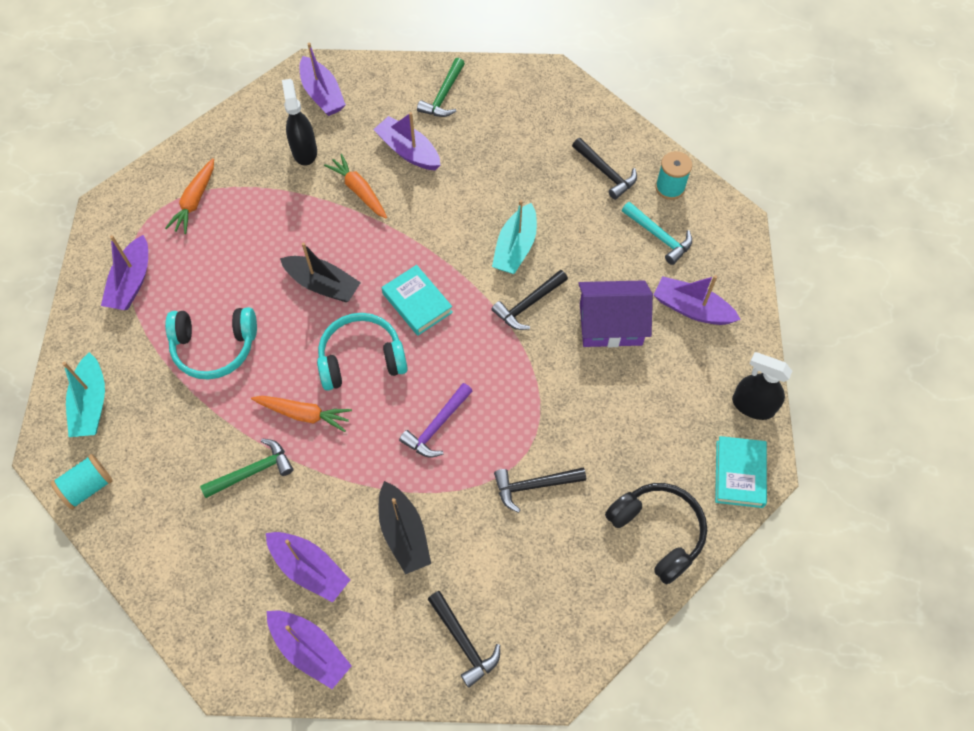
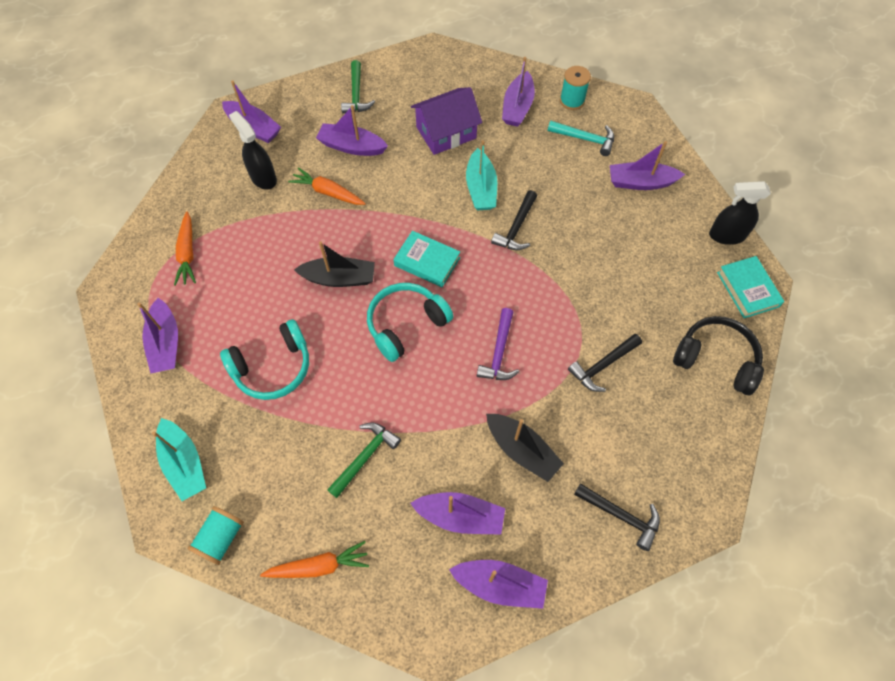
camera: 25 degrees left, 0 degrees up
(303, 414) = (382, 390): orange carrot -> orange carrot (318, 566)
(605, 172) = (517, 107): black hammer -> purple boat
(610, 324) = (588, 218): purple house -> purple house (446, 133)

